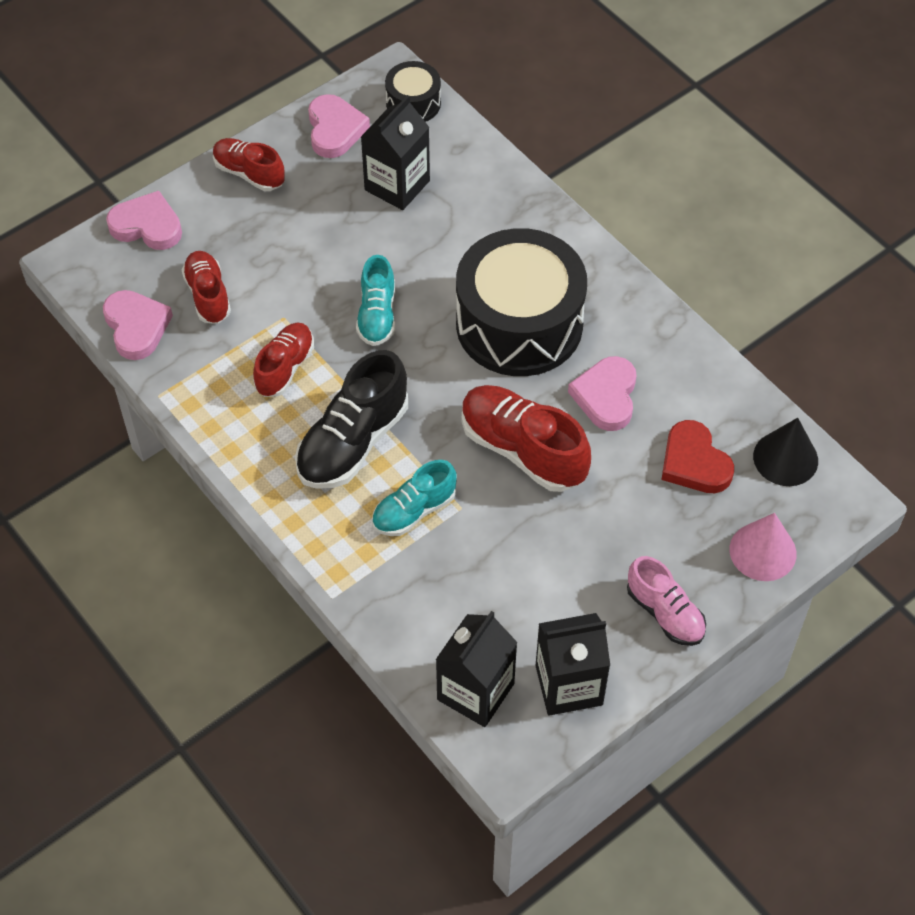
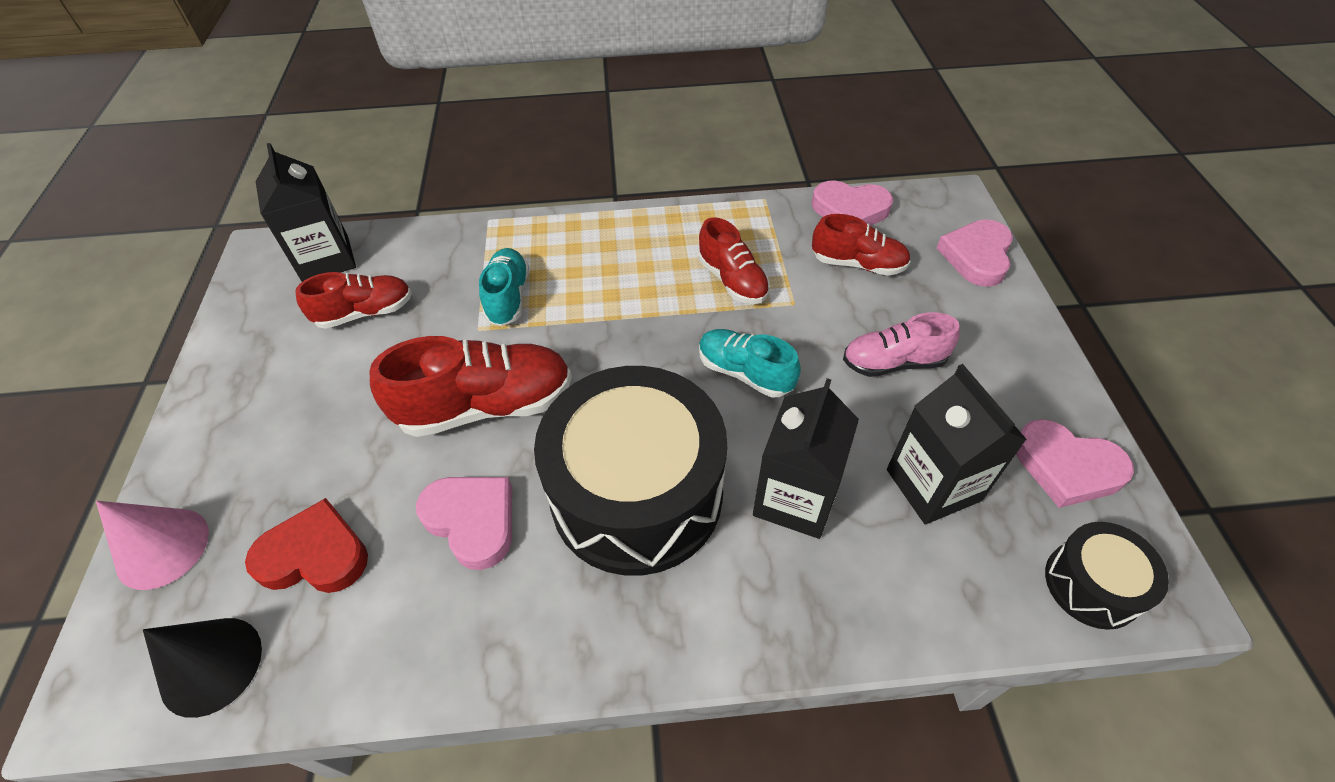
camera: 125 degrees right, 5 degrees down
(147, 226) = (976, 256): pink heart -> pink heart turned 150 degrees clockwise
(249, 173) = (1020, 357): red shoe -> red shoe (365, 313)
(353, 442) = (613, 290): black shoe -> none
(569, 685) = (259, 314): black carton -> black carton (795, 498)
(665, 613) = (222, 417): pink shoe -> pink shoe (893, 362)

